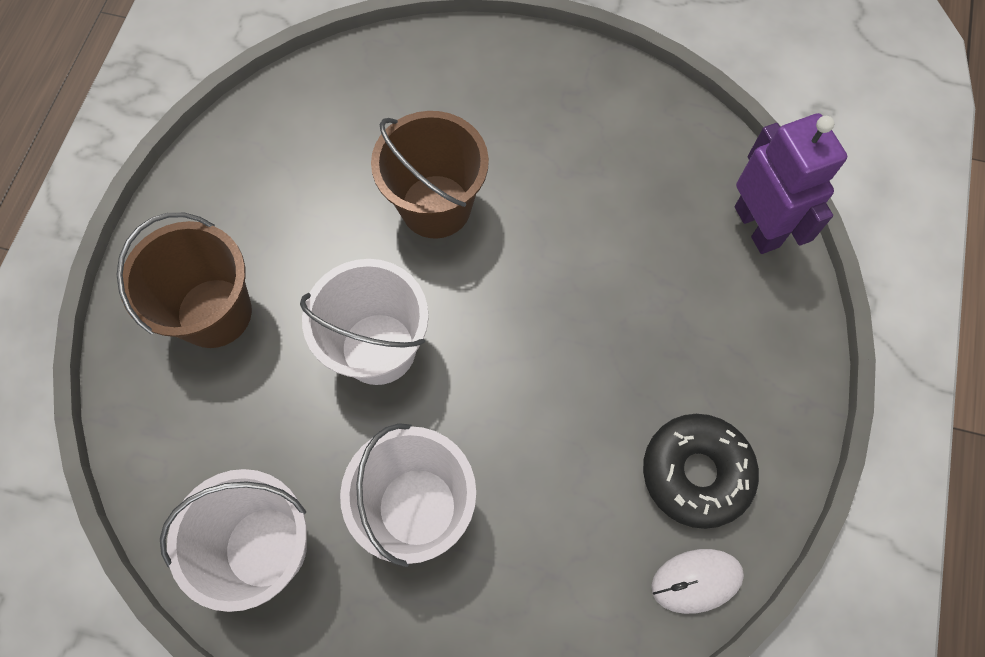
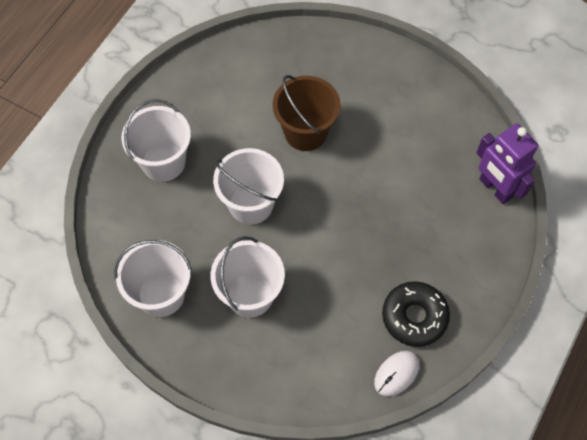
camera: 15 degrees right, 5 degrees down
(214, 313) = (163, 162): brown bucket -> white bucket
(696, 581) = (396, 374): white mouse -> white mouse turned 45 degrees counterclockwise
(757, 226) = (495, 188): purple robot -> purple robot turned 150 degrees clockwise

